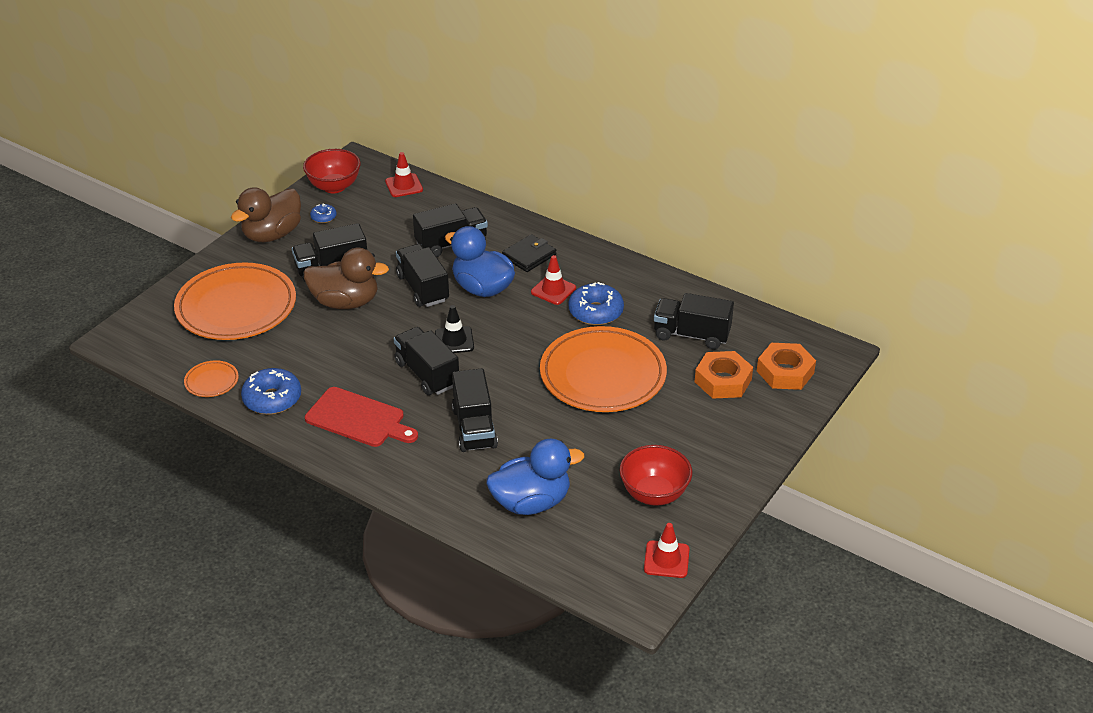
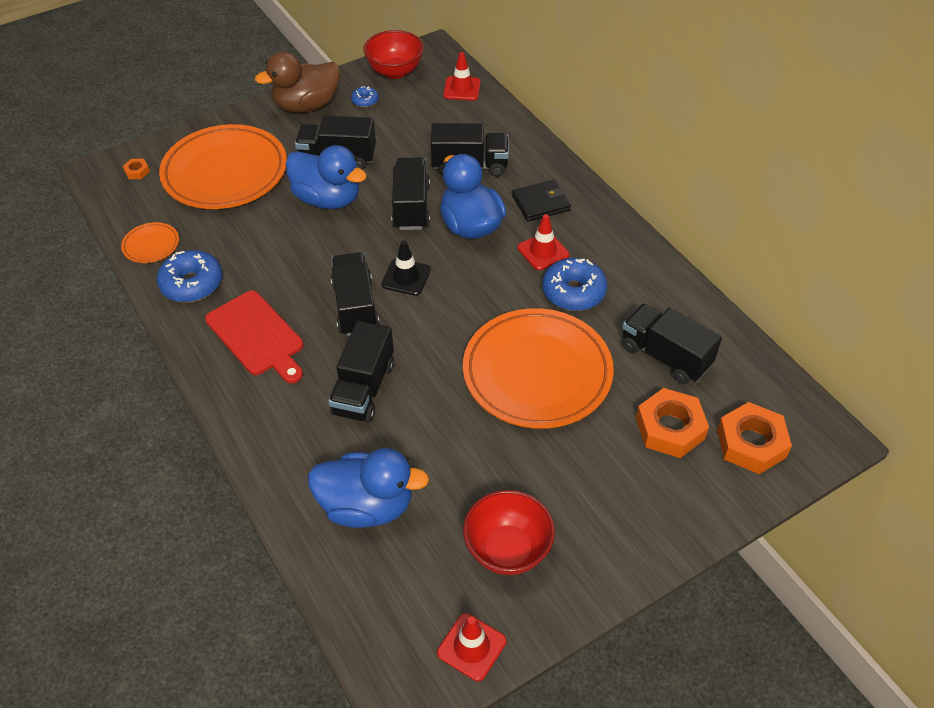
camera: 25 degrees right, 10 degrees up
(151, 329) = (137, 171): none -> orange nut
(345, 302) = (328, 199): brown duck -> blue duck

